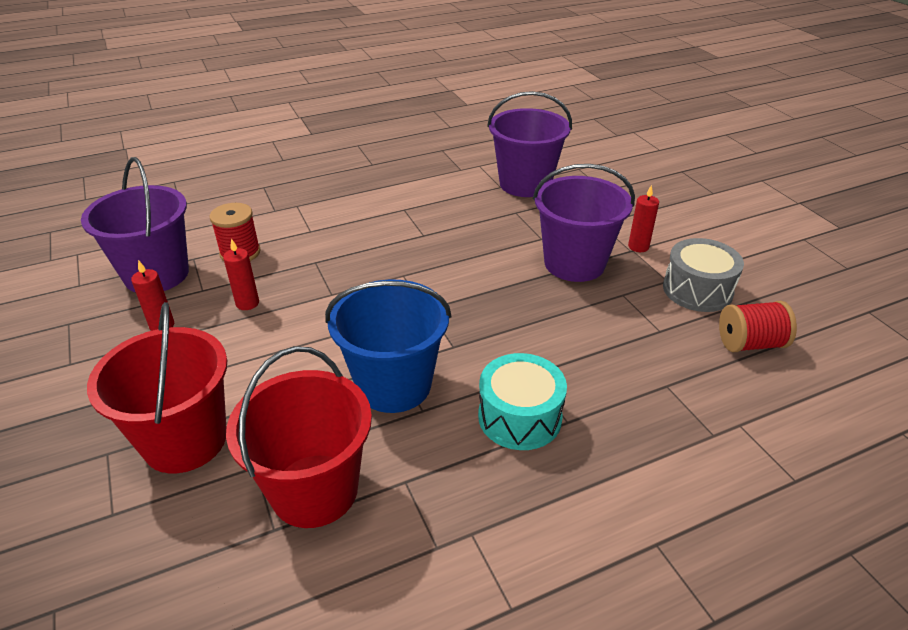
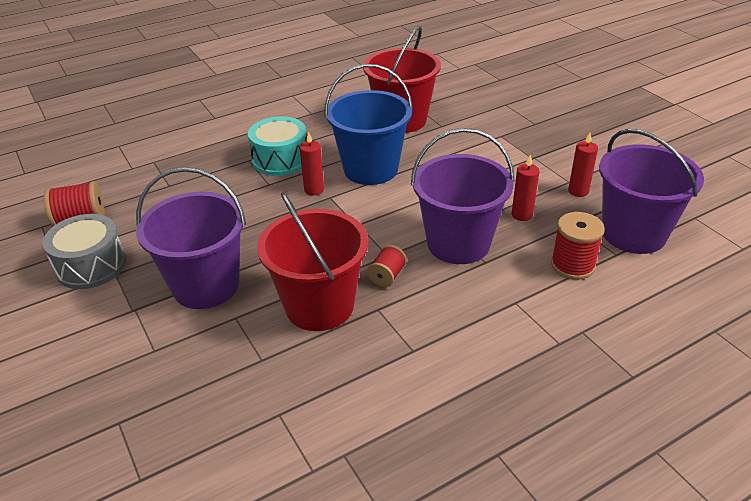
camera: 175 degrees right, 0 degrees up
(185, 440) = (493, 132): red bucket -> red bucket (319, 306)
(409, 258) = (387, 276): none -> red spool
(525, 184) = (239, 425): purple bucket -> purple bucket (458, 243)
(638, 247) = (123, 315): red candle -> red candle (314, 190)

